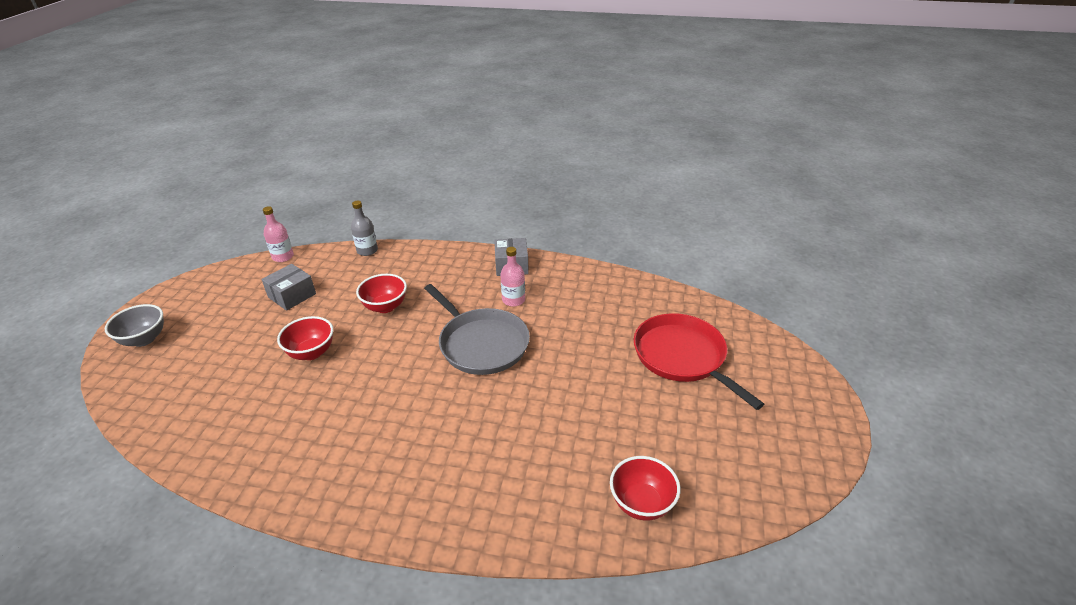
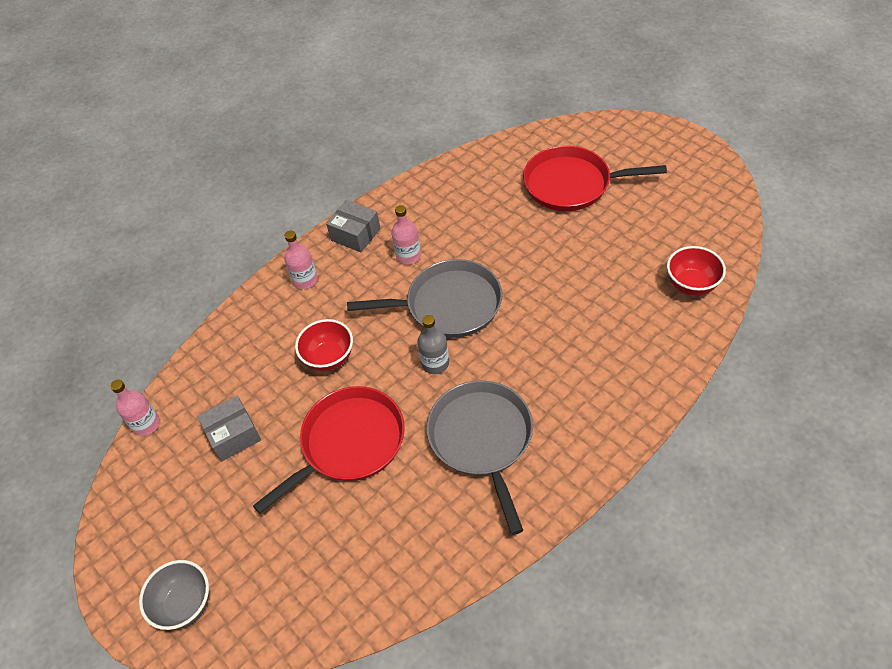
camera: 50 degrees left, 15 degrees up
(292, 295) = (233, 435): grey box -> grey box turned 75 degrees clockwise
(311, 352) = (348, 443): red bowl -> red pan
(353, 427) = (482, 439): none -> grey pan
(367, 250) = (213, 341): grey bottle -> grey bottle (435, 363)
(449, 263) = (305, 280): none -> pink bottle

